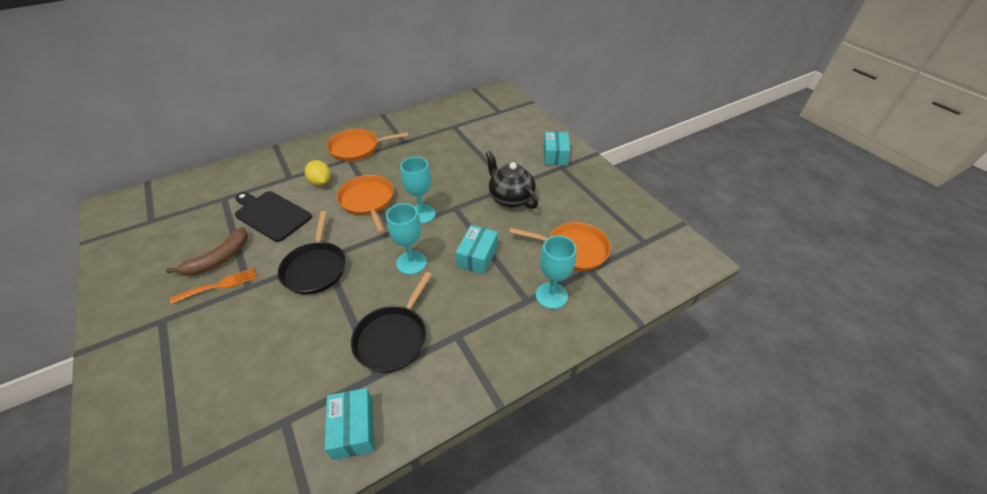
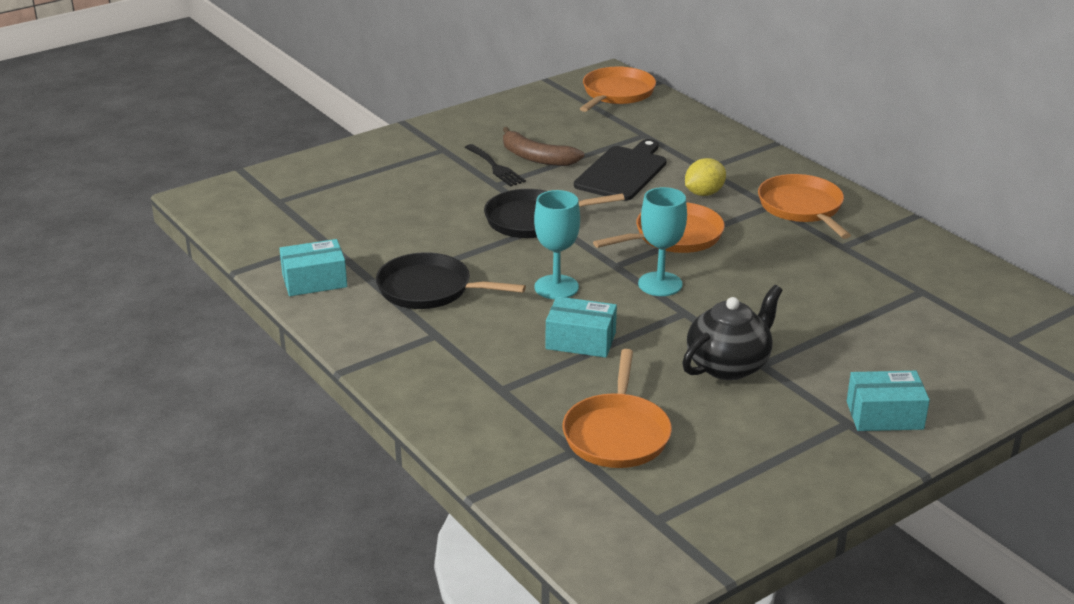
camera: 85 degrees right, 15 degrees down
(146, 205) = (616, 93): none -> orange pan
(219, 285) = (495, 167): orange fork -> black fork
(551, 295) = (513, 411): turquoise goblet -> none

